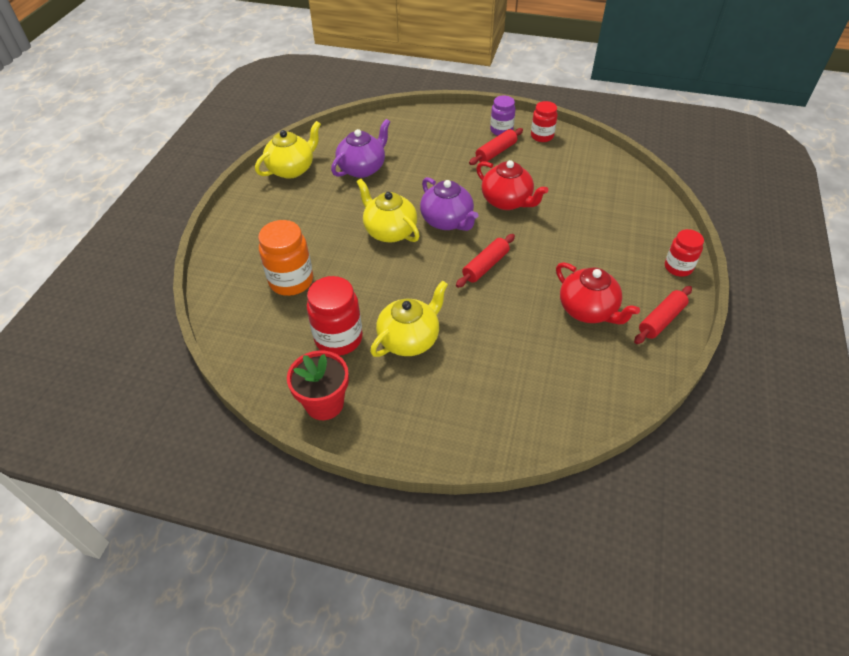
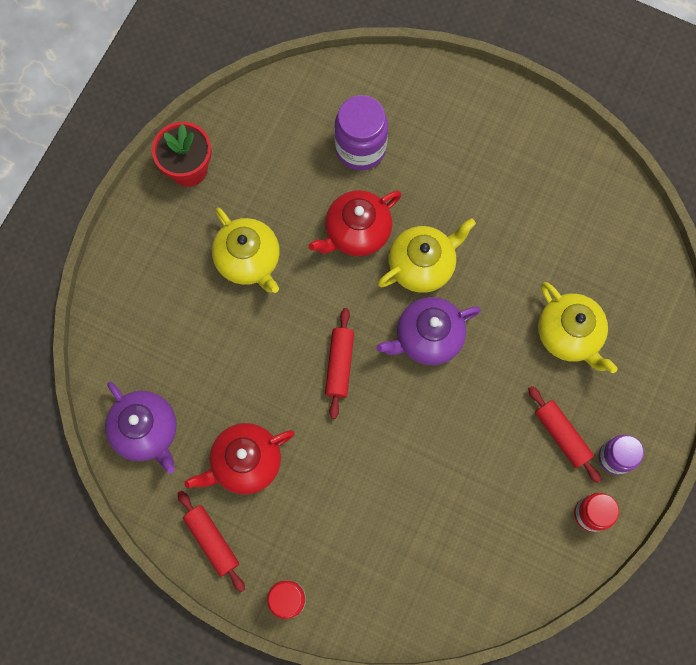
camera: 100 degrees right, 25 degrees up
(291, 281) = (360, 148): orange jar -> purple jar
(292, 169) = (567, 161): yellow teapot -> yellow teapot (569, 335)
(338, 338) = (266, 190): red jar -> none
(362, 168) = (554, 249): purple teapot -> purple teapot (147, 431)
(485, 266) = (339, 365): red rolling pin -> red rolling pin turned 45 degrees clockwise
(507, 201) = (452, 422): red teapot -> red teapot (356, 232)

